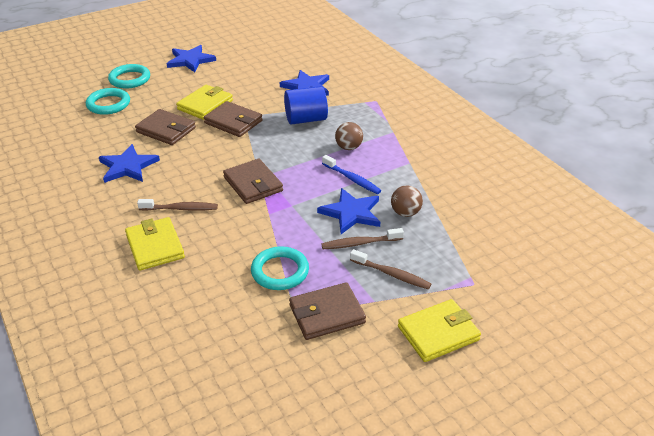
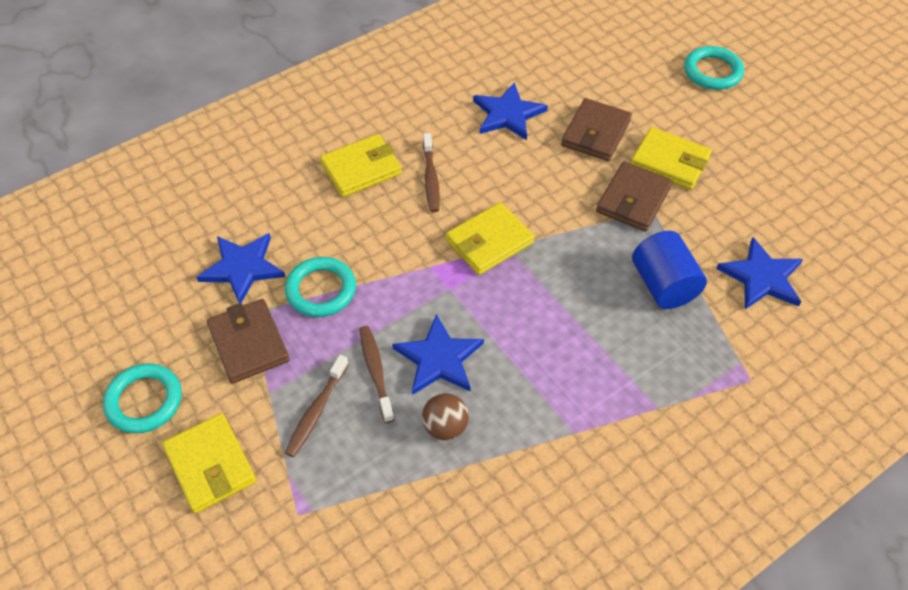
camera: 85 degrees right, 15 degrees up
(108, 104) = (642, 66): turquoise ring -> turquoise ring (144, 401)
(190, 60) = (791, 124): blue star -> blue star (242, 268)
(253, 184) = (489, 242): brown wallet -> yellow wallet
(348, 147) = (598, 346): brown ball -> none
(352, 179) = (517, 356): blue toothbrush -> none

